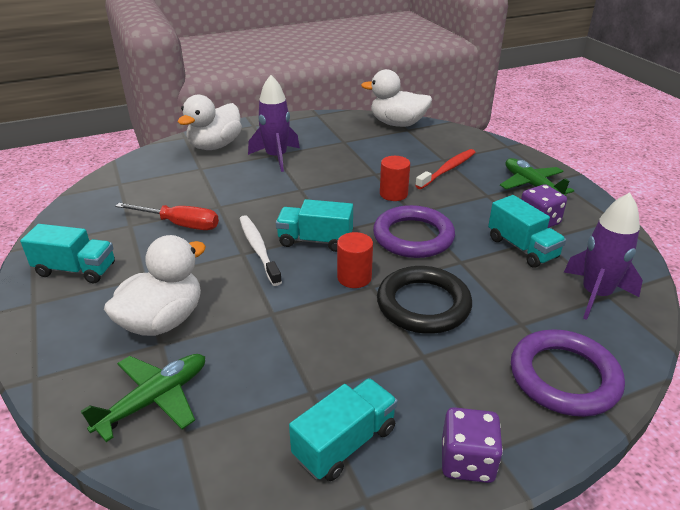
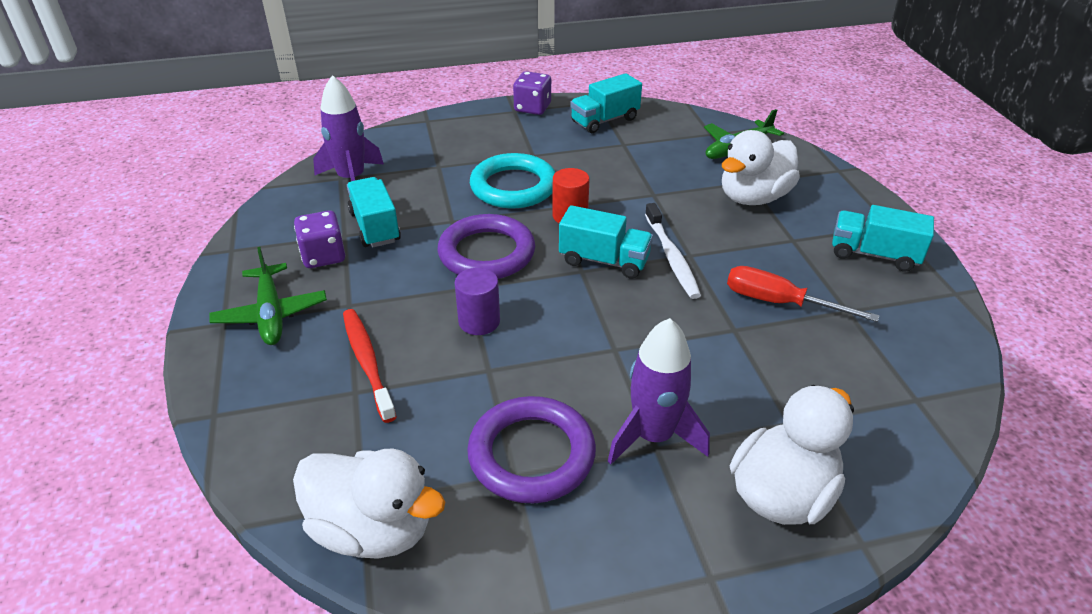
camera: 170 degrees left, 5 degrees up
(393, 194) = (479, 321): red cylinder -> purple cylinder
(423, 304) = (513, 187): black ring -> turquoise ring
(447, 170) = (367, 363): red toothbrush -> red toothbrush turned 105 degrees clockwise
(564, 377) = (437, 134): purple ring -> purple ring (531, 454)

